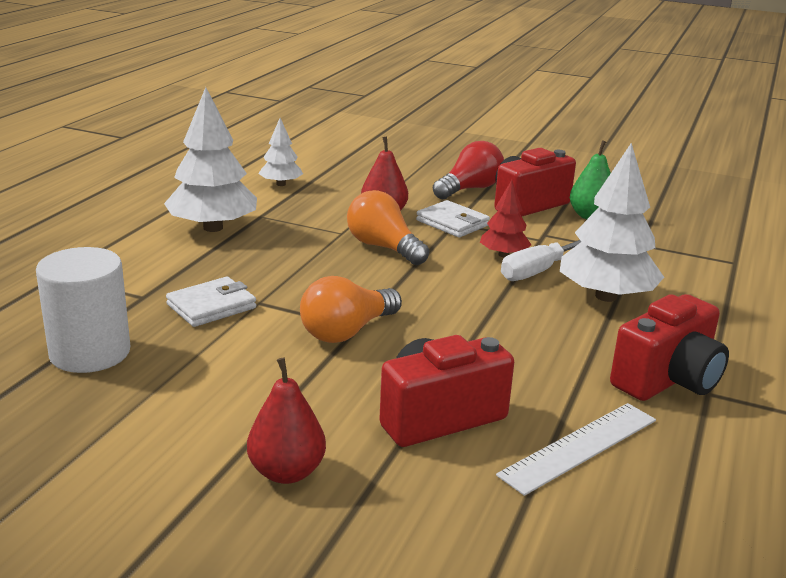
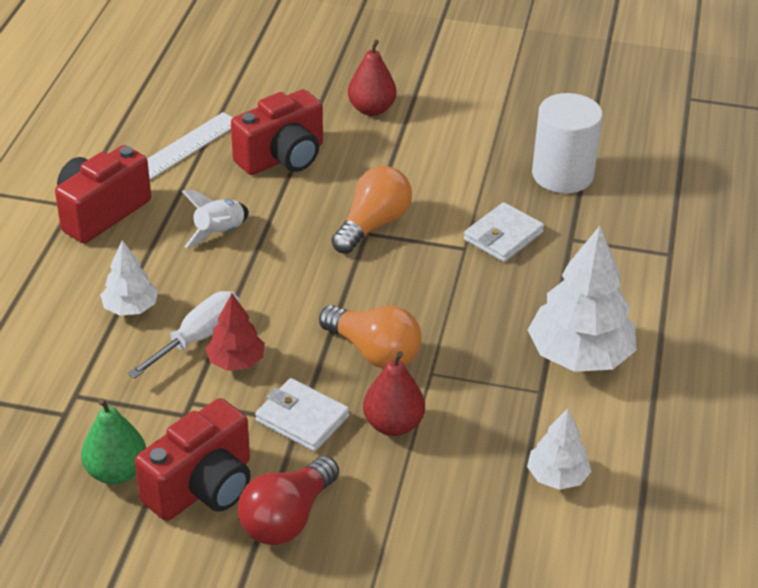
camera: 170 degrees right, 15 degrees up
(522, 344) = (219, 233): none -> white rocket
(606, 296) = (131, 308): white tree -> white tree, size x0.54

